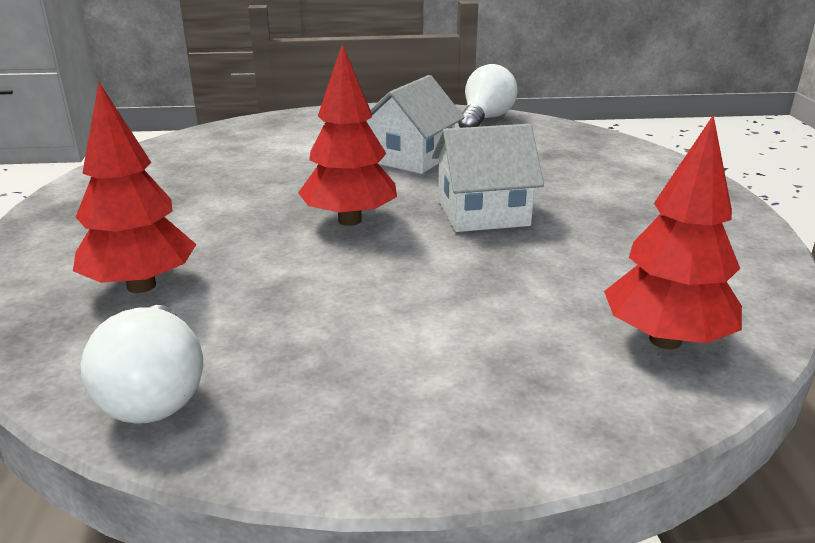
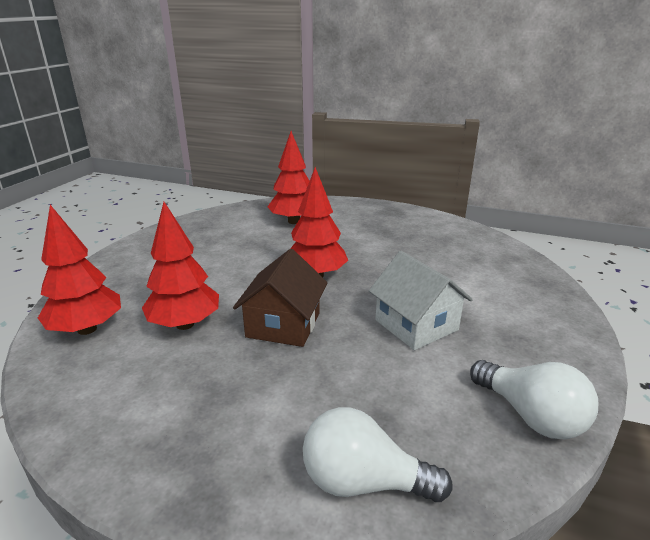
camera: 115 degrees right, 0 degrees up
(155, 392) = (216, 219): white light bulb -> white light bulb (363, 482)
(483, 213) = (283, 325): white house -> brown house
(556, 269) = (185, 324): none -> red tree

